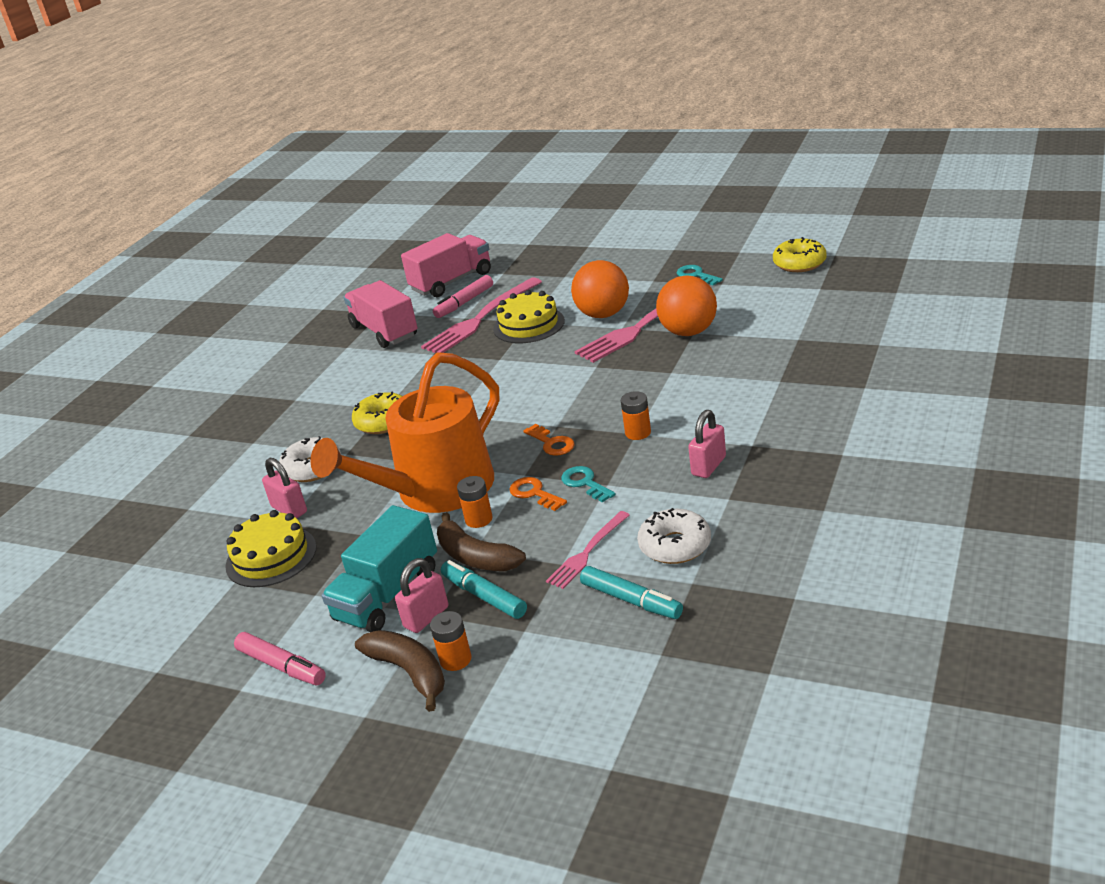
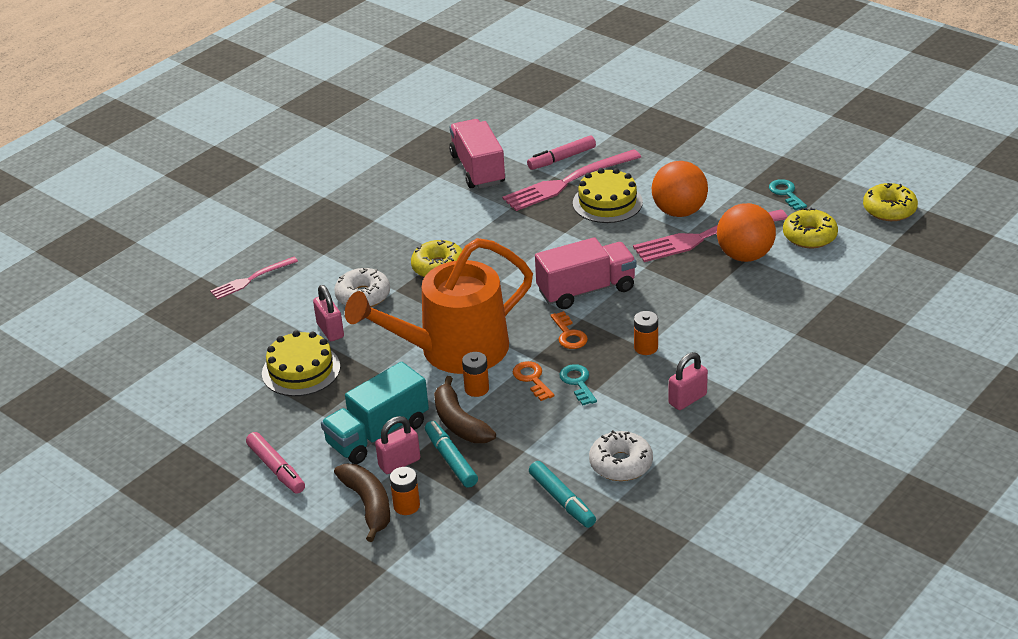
camera: 15 degrees right, 5 degrees up
(451, 281) = (561, 130): pink truck -> pink truck (586, 290)
(587, 552) = (548, 447): pink fork -> pink fork (251, 279)
(740, 301) = (809, 236): none -> yellow donut

